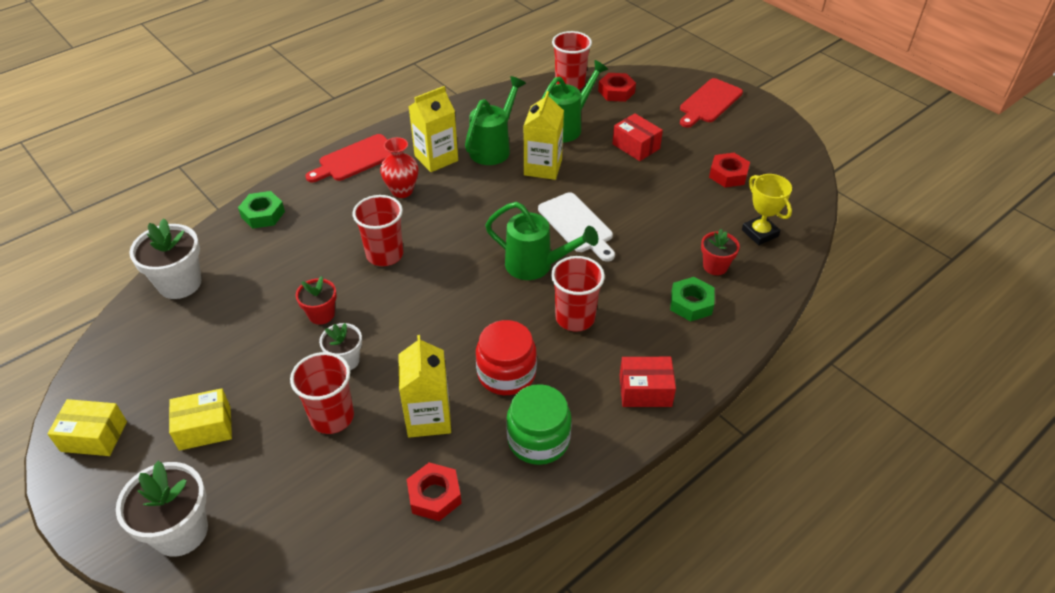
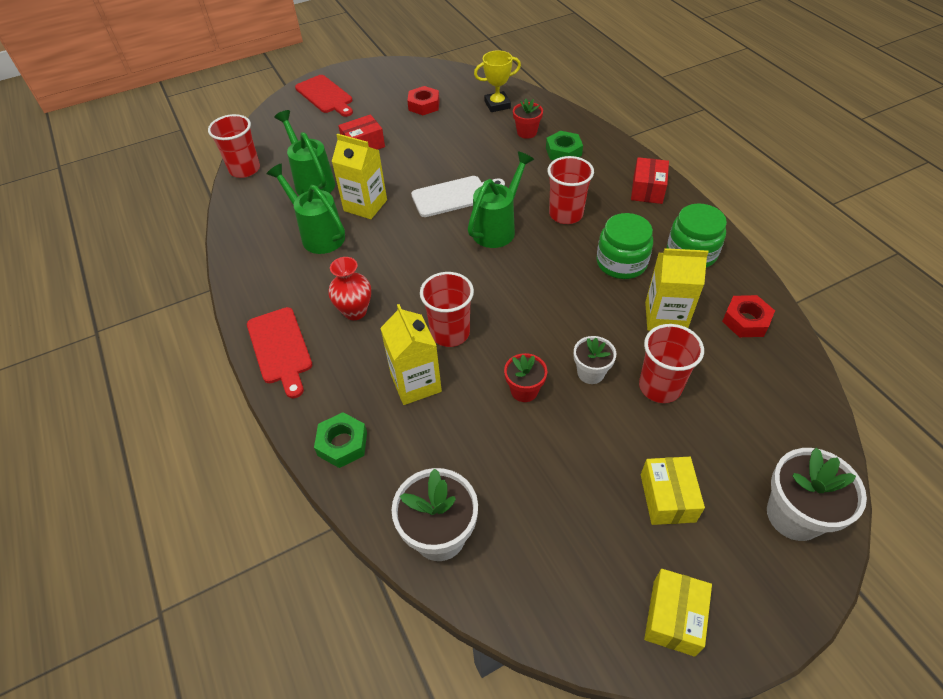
camera: 75 degrees left, 5 degrees up
(436, 158) = (313, 279): yellow carton -> yellow carton (416, 383)
(506, 373) = (621, 262): red jar -> green jar
(616, 92) = (276, 143): red nut -> none

